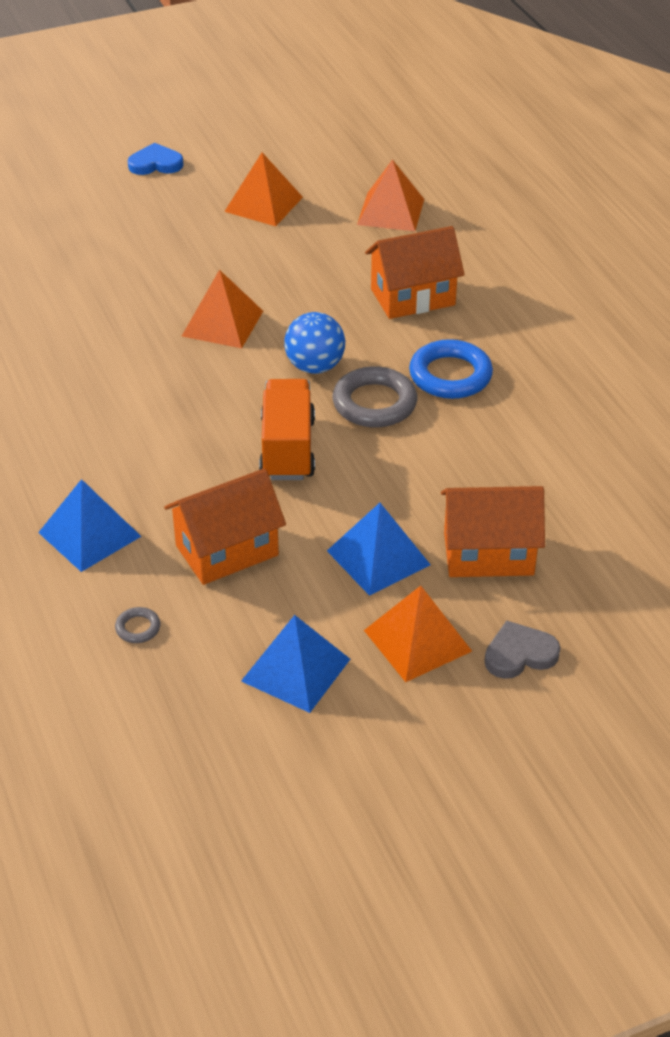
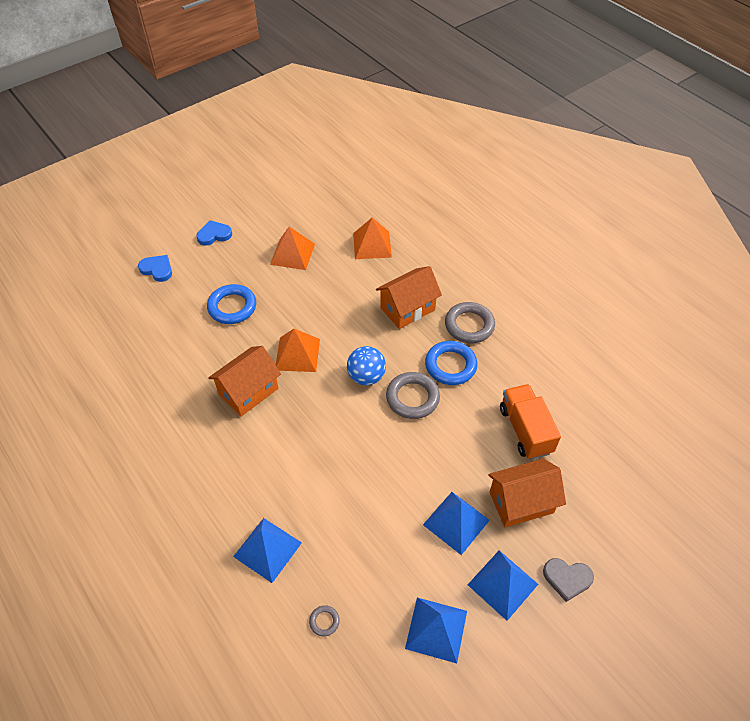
camera: 15 degrees left, 10 degrees up
(57, 192) = (157, 269): none -> blue heart
(148, 253) = (232, 307): none -> blue ring
(227, 550) = (360, 540): orange house -> orange house (248, 391)
(288, 449) = (371, 447): orange truck -> orange truck (525, 430)
(417, 640) = (503, 584): orange pyramid -> blue pyramid
(501, 332) = (469, 325): none -> grey ring
(519, 654) = (567, 579): grey heart -> grey heart turned 135 degrees counterclockwise

